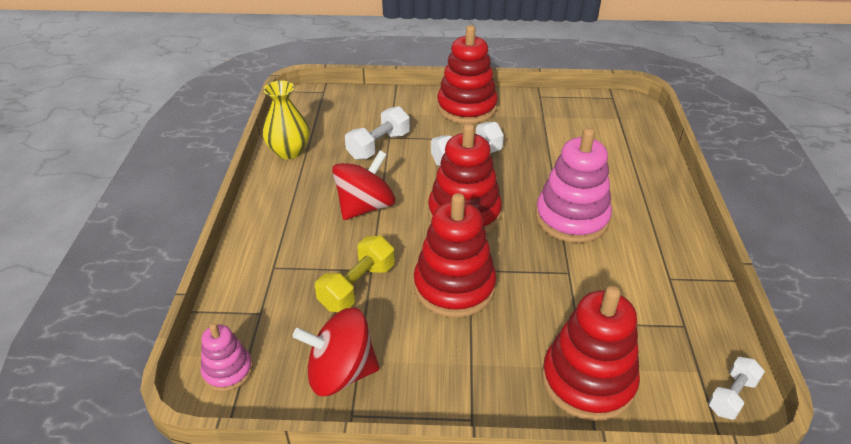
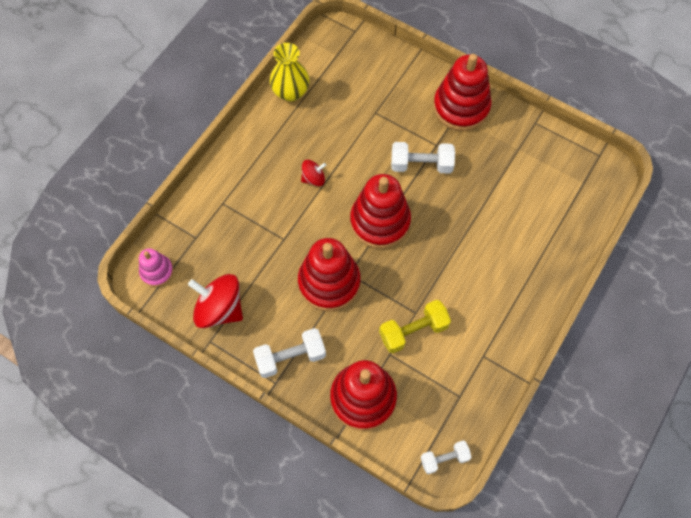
camera: 30 degrees right, 25 degrees up
(357, 286) = (266, 248): yellow dumbbell -> yellow dumbbell (413, 331)
(365, 207) = (313, 178): red spinning top -> red spinning top, size x0.53
(378, 146) = (361, 118): white dumbbell -> white dumbbell (290, 357)
(571, 218) = (456, 267): pink stacking toy -> none

